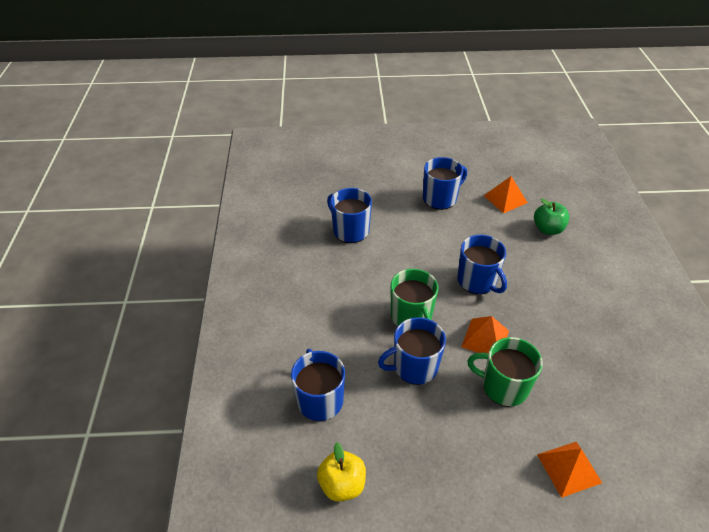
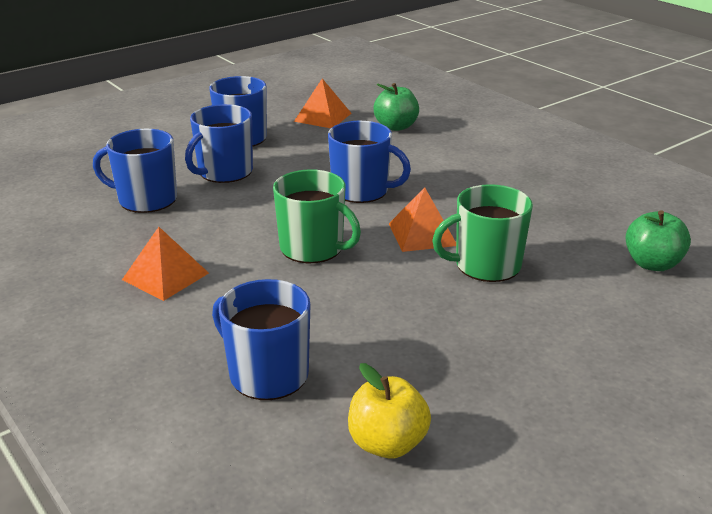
camera: 35 degrees left, 15 degrees down
(414, 367) = (364, 290): blue mug -> blue mug (224, 172)
(569, 468) = (625, 301): orange pyramid -> orange pyramid (165, 276)
(620, 448) = (652, 264): none -> green apple

